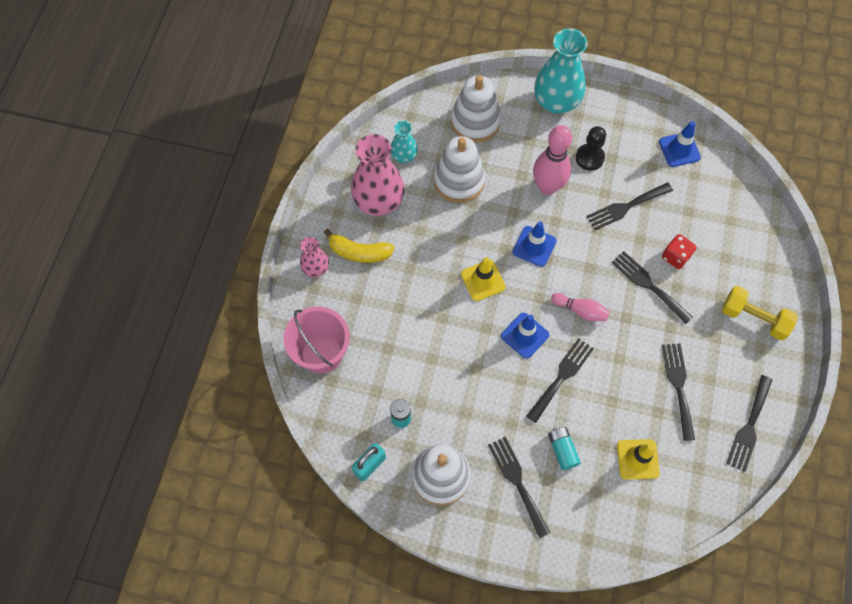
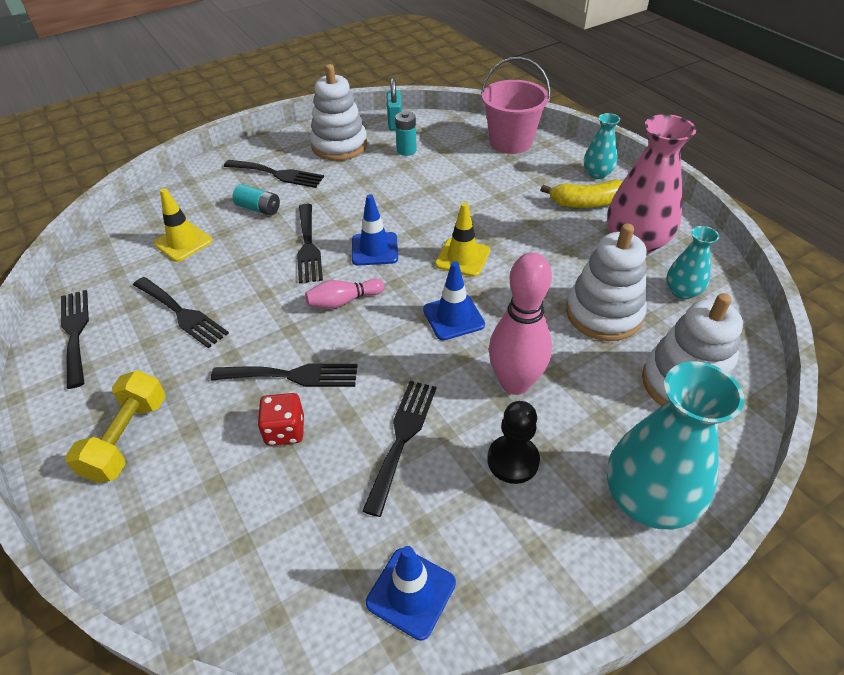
camera: 135 degrees right, 20 degrees down
(316, 268) = (597, 173): pink vase -> turquoise vase
(359, 252) = (586, 203): yellow banana -> yellow banana turned 150 degrees counterclockwise
(754, 318) = (127, 438): yellow dumbbell -> yellow dumbbell turned 60 degrees counterclockwise

